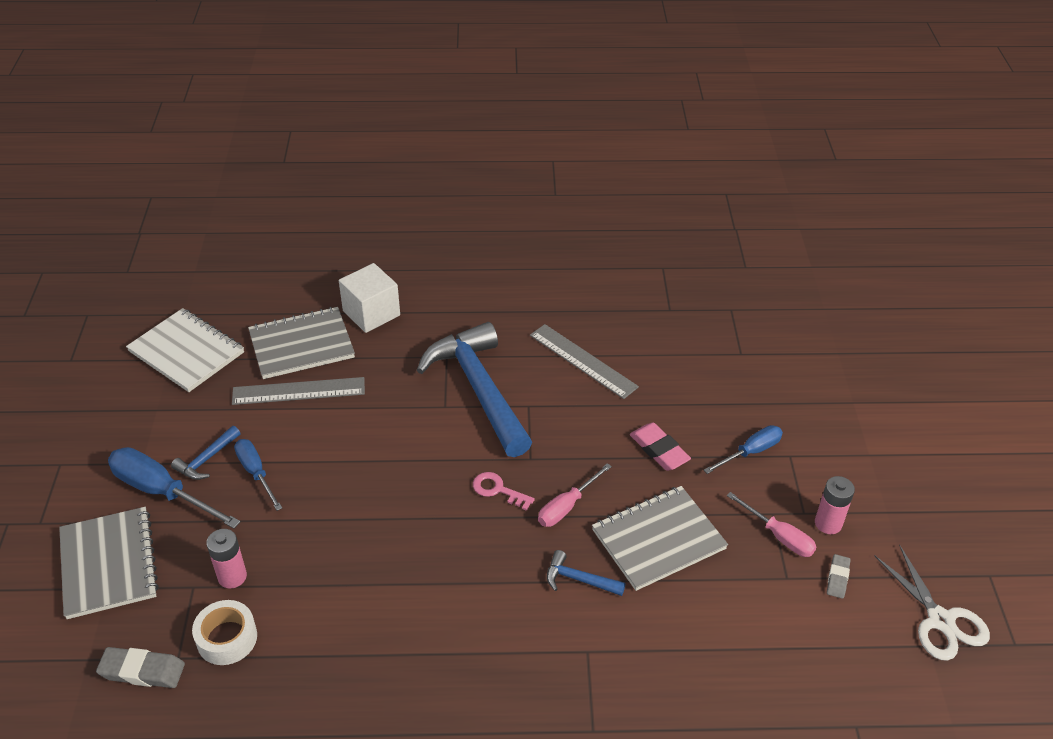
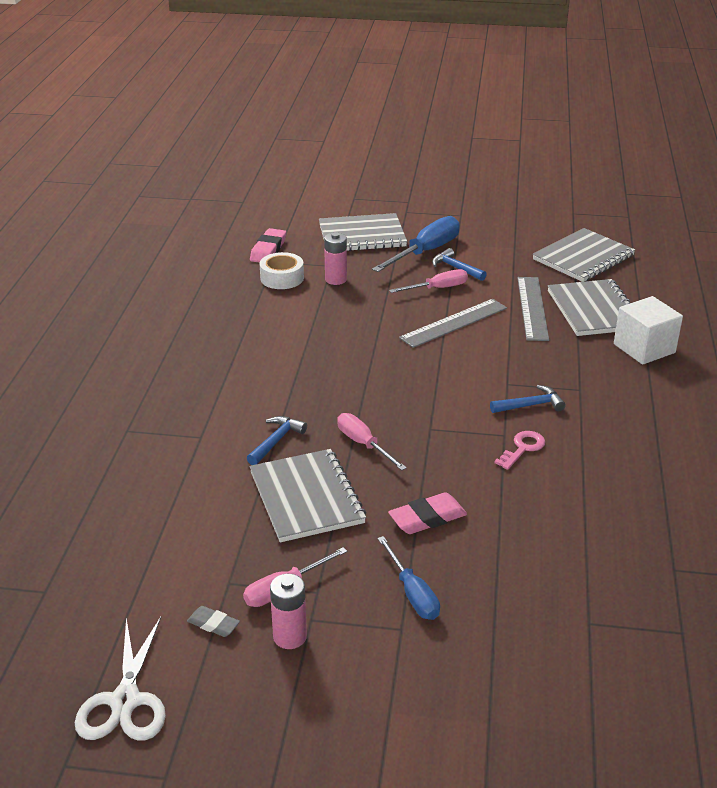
camera: 100 degrees right, 10 degrees down
(142, 671) = (268, 250): grey eraser -> pink eraser
(186, 352) = (583, 257): white notebook -> grey notebook
(256, 473) = (438, 288): blue screwdriver -> pink screwdriver
(478, 389) = (531, 405): blue hammer -> blue hammer, size x0.41
(498, 490) = (393, 405): pink key -> pink key (522, 448)
(583, 361) = (573, 481): grey ruler -> grey ruler (454, 323)
(940, 620) = (125, 701): white scissors -> white scissors turned 75 degrees counterclockwise

